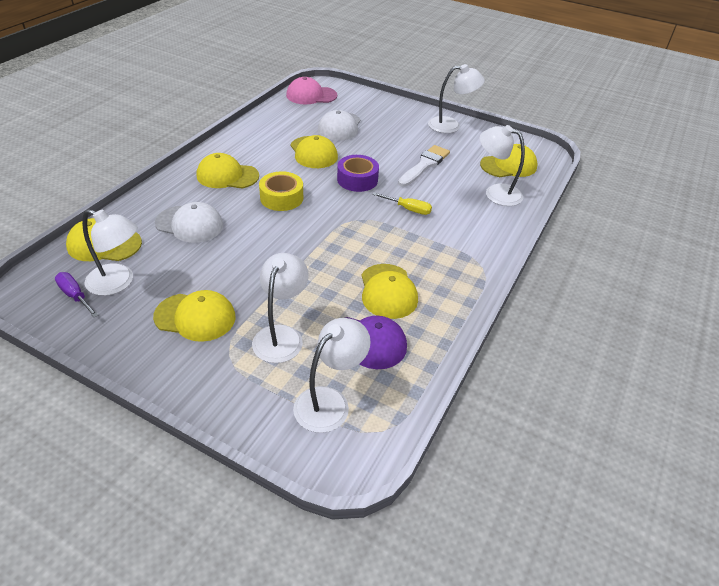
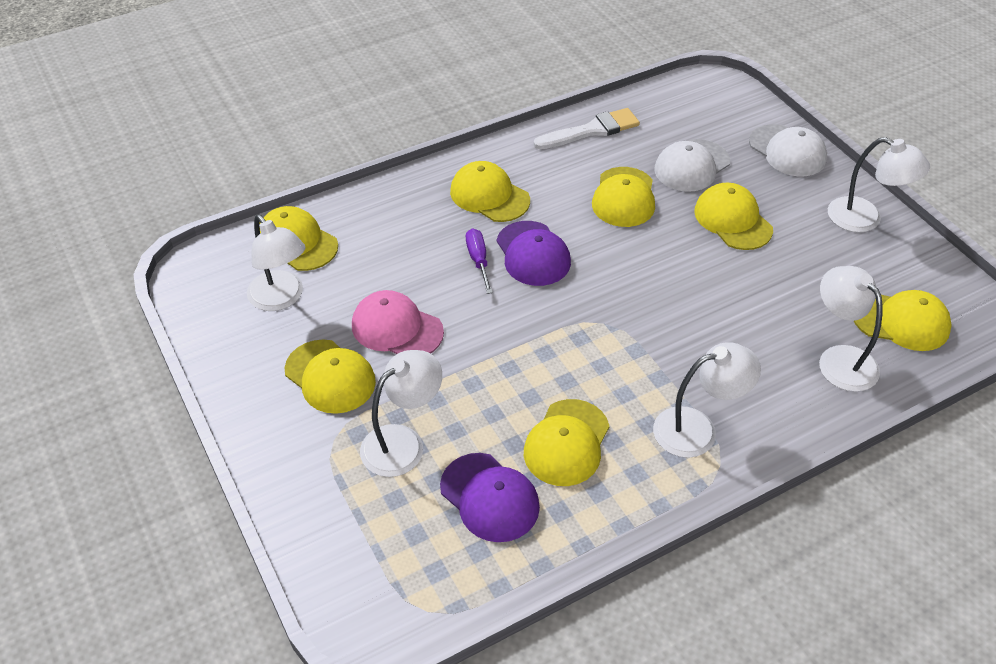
camera: 35 degrees right, 5 degrees up
(75, 296) = (232, 297): purple screwdriver -> purple screwdriver (478, 260)
(189, 224) = (401, 251): white cap -> white cap (787, 151)
(281, 198) = (533, 254): yellow tape -> purple cap
(311, 95) = (690, 99): pink cap -> pink cap (397, 328)
(329, 401) = (397, 548): white lamp -> white lamp (697, 429)
(357, 179) = (651, 262): purple tape -> none
(384, 146) = (732, 220): none -> yellow cap
(408, 209) = (686, 335): yellow screwdriver -> none
(424, 165) = (767, 273): white brush -> white brush (591, 130)

